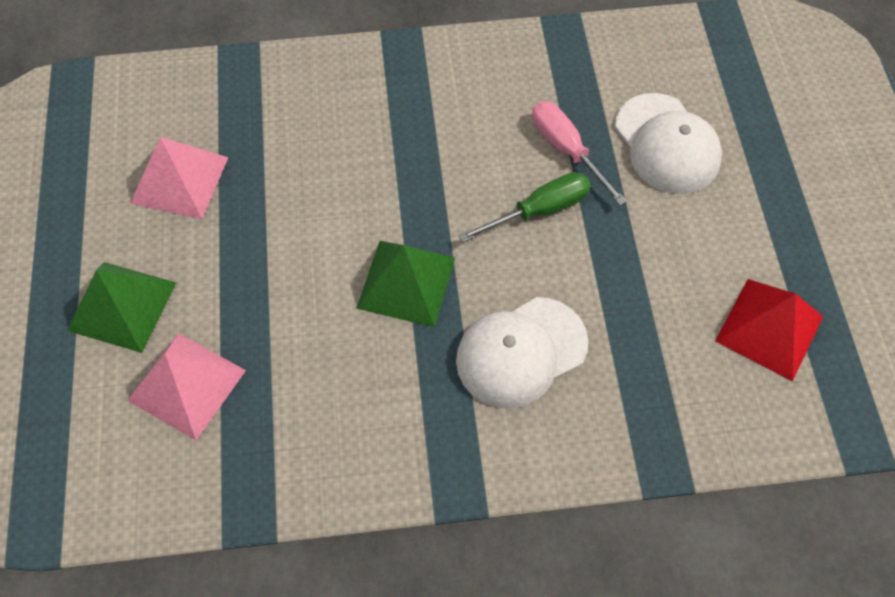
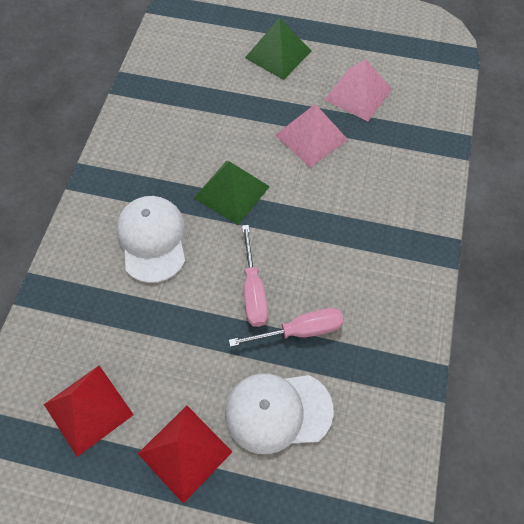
camera: 110 degrees right, 0 degrees up
(187, 385) = (215, 73): pink pyramid -> pink pyramid (311, 137)
(539, 210) = (253, 290): green screwdriver -> pink screwdriver
(756, 213) = (185, 452): none -> red pyramid

